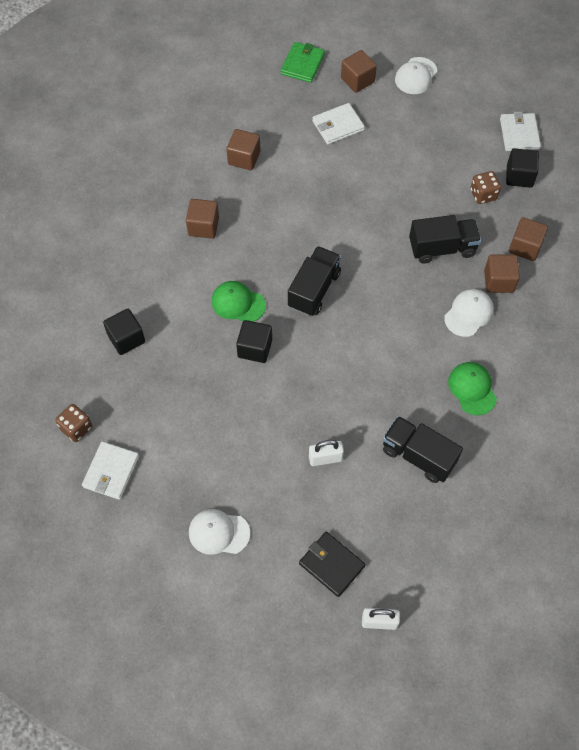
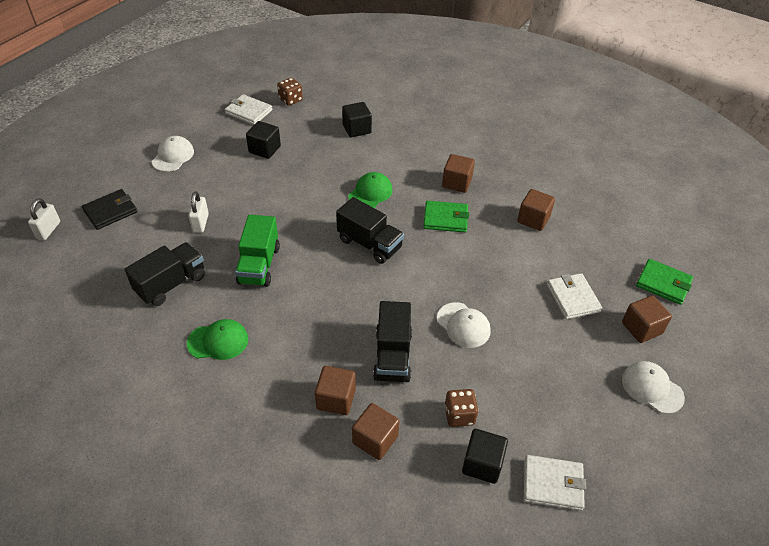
camera: 100 degrees right, 15 degrees down
(255, 348) = (322, 197): black cube -> black cube (264, 149)
(261, 230) = (445, 218): none -> green wallet
(370, 382) = (259, 265): none -> green truck
(469, 313) = (304, 360): white cap -> white cap (463, 325)

